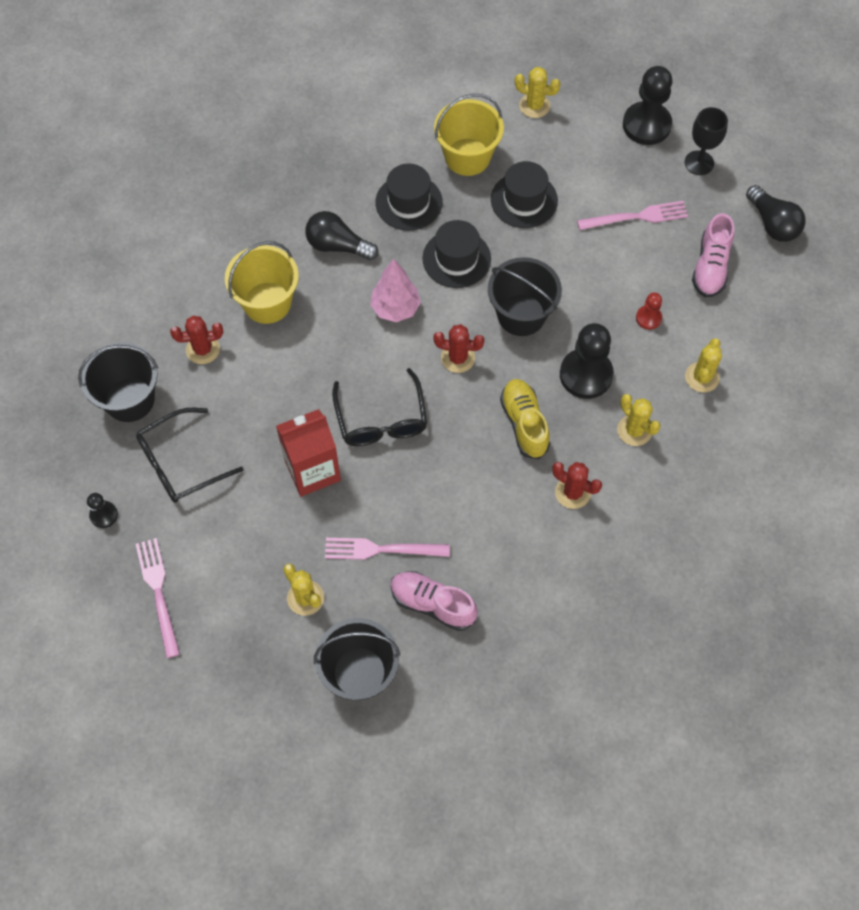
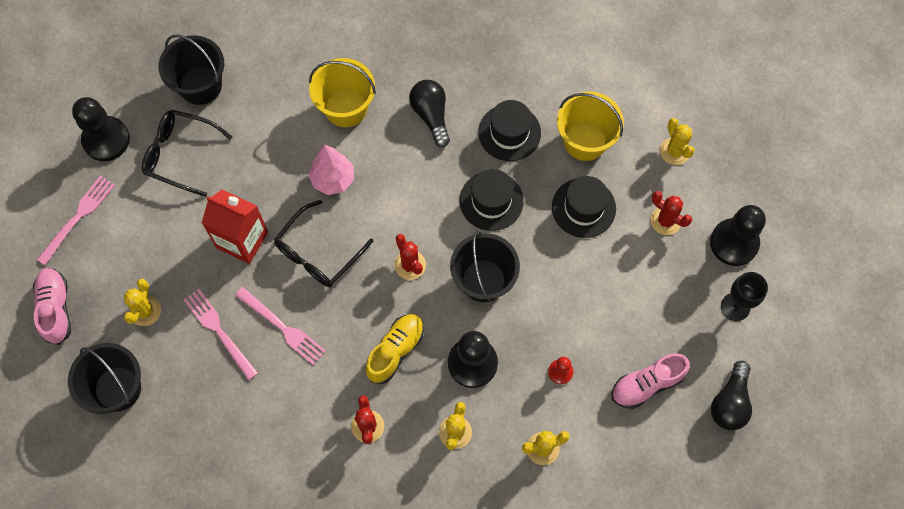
camera: 50 degrees right, 5 degrees up
(104, 515) = (106, 140): black pawn -> black pawn, size x2.01
(203, 349) = (275, 98): red cactus -> red cactus (665, 221)
(395, 308) = (414, 192): pink tree -> pink tree (333, 179)
(432, 604) = (205, 396): pink shoe -> pink shoe (56, 308)
(637, 216) = (643, 298): pink fork -> pink fork (283, 328)

